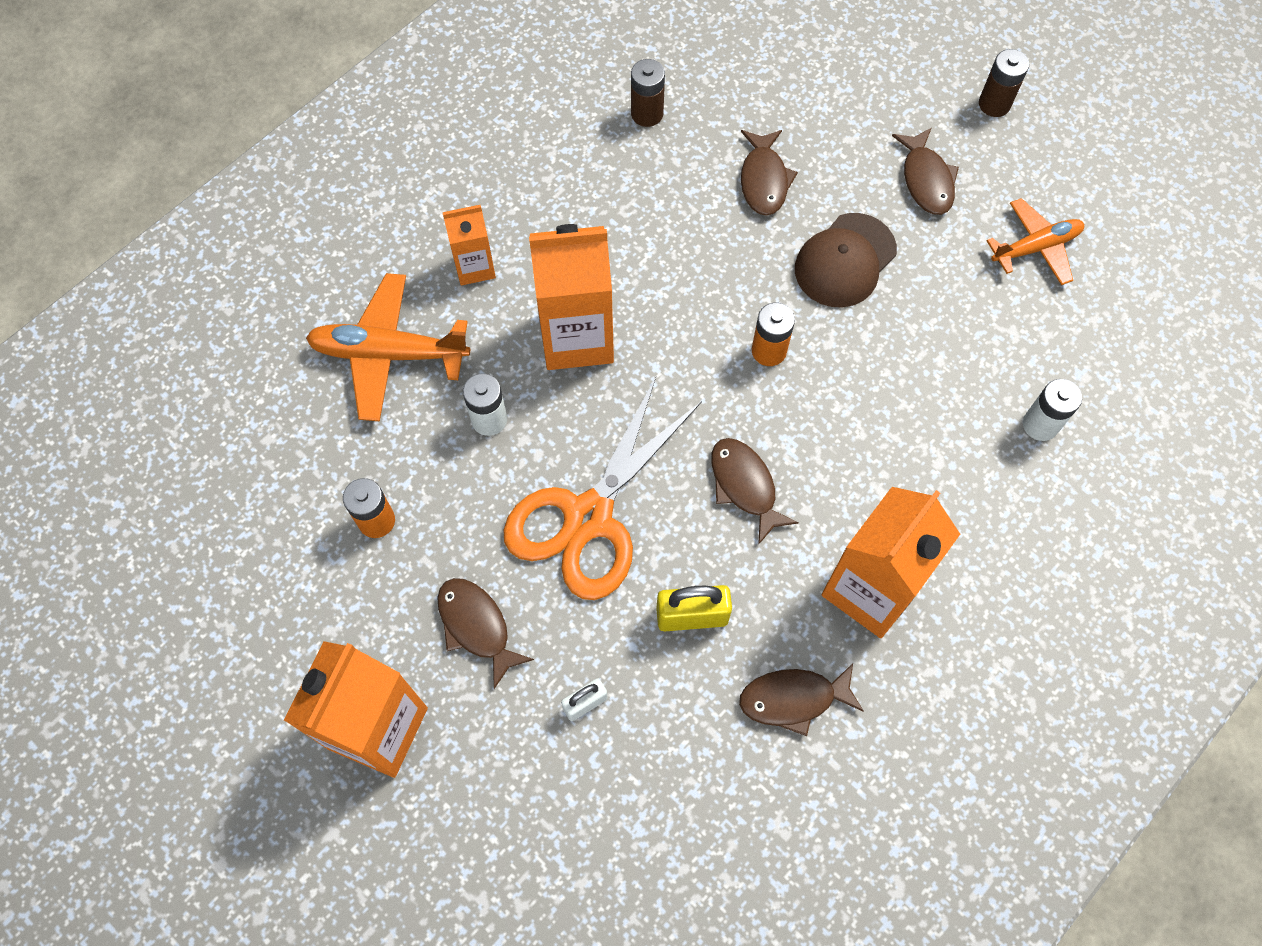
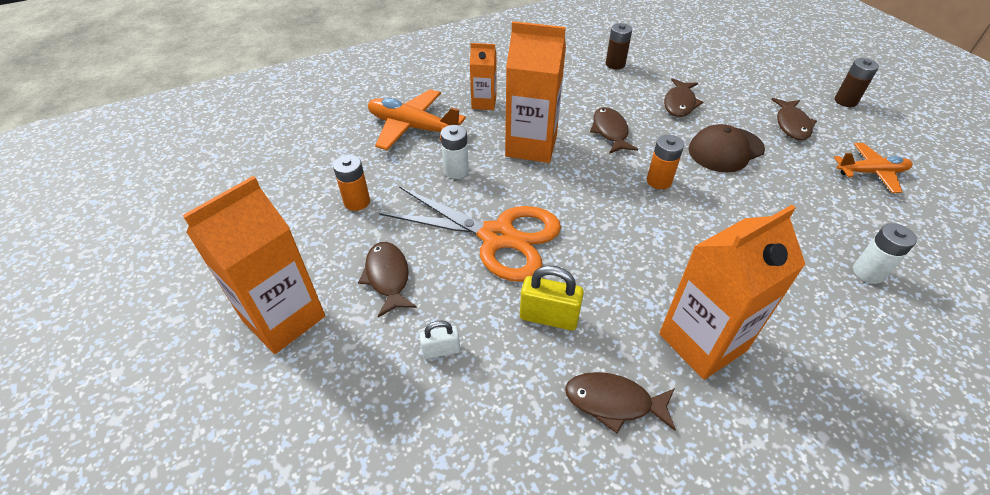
camera: 20 degrees right, 20 degrees down
(589, 517) = (497, 237): orange scissors -> orange scissors turned 120 degrees counterclockwise
(745, 486) = (618, 249): brown fish -> brown fish (610, 131)

